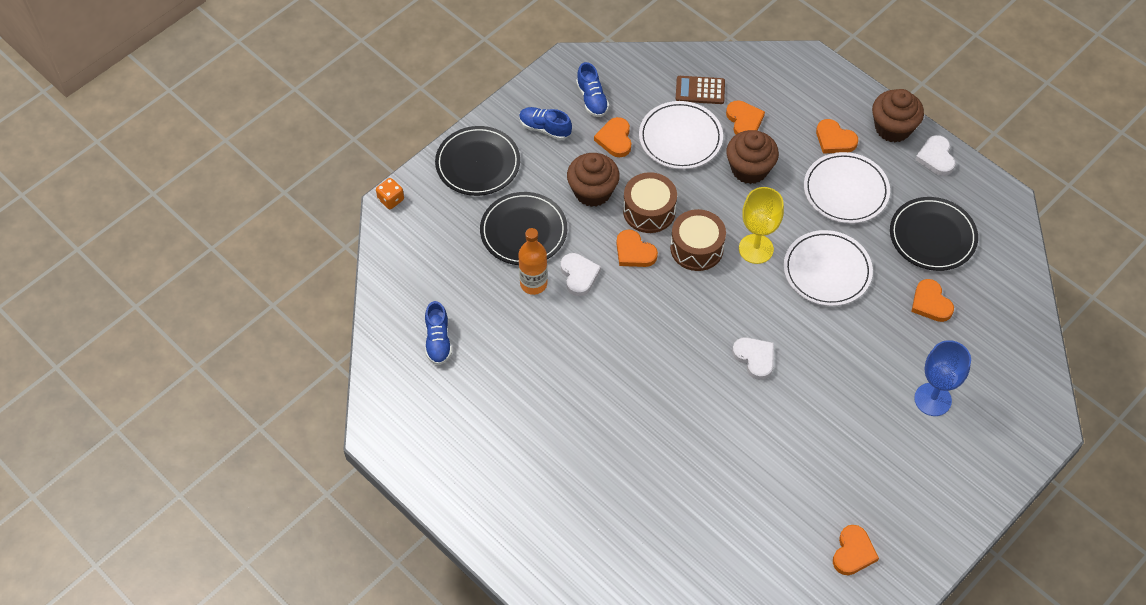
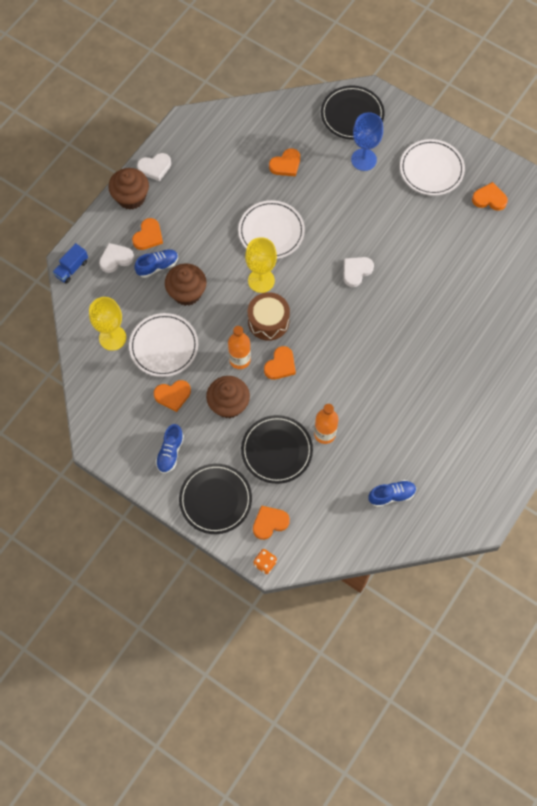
camera: 100 degrees left, 10 degrees up
(579, 275) = (310, 402): white heart -> white heart (116, 259)
(592, 99) = (133, 420): blue shoe -> blue shoe (157, 266)
(649, 211) = (240, 360): brown drum -> orange bottle
(700, 90) = (112, 338): brown calculator -> yellow goblet
(744, 121) = (139, 301): orange heart -> orange heart (269, 523)
(798, 61) = (71, 268): none -> blue truck
(846, 190) = (196, 225): white plate -> white plate (431, 169)
(932, 236) = (228, 166): black plate -> black plate (352, 115)

